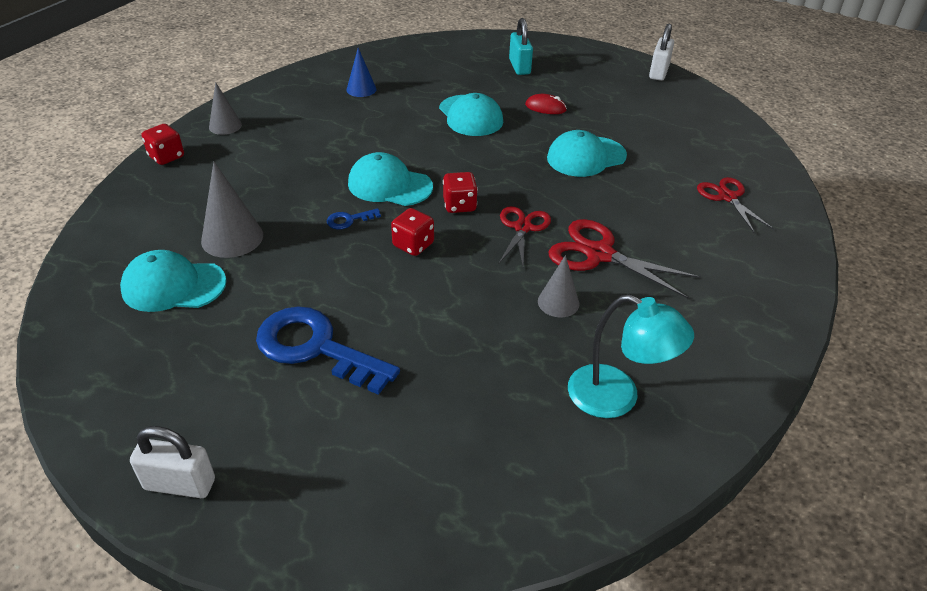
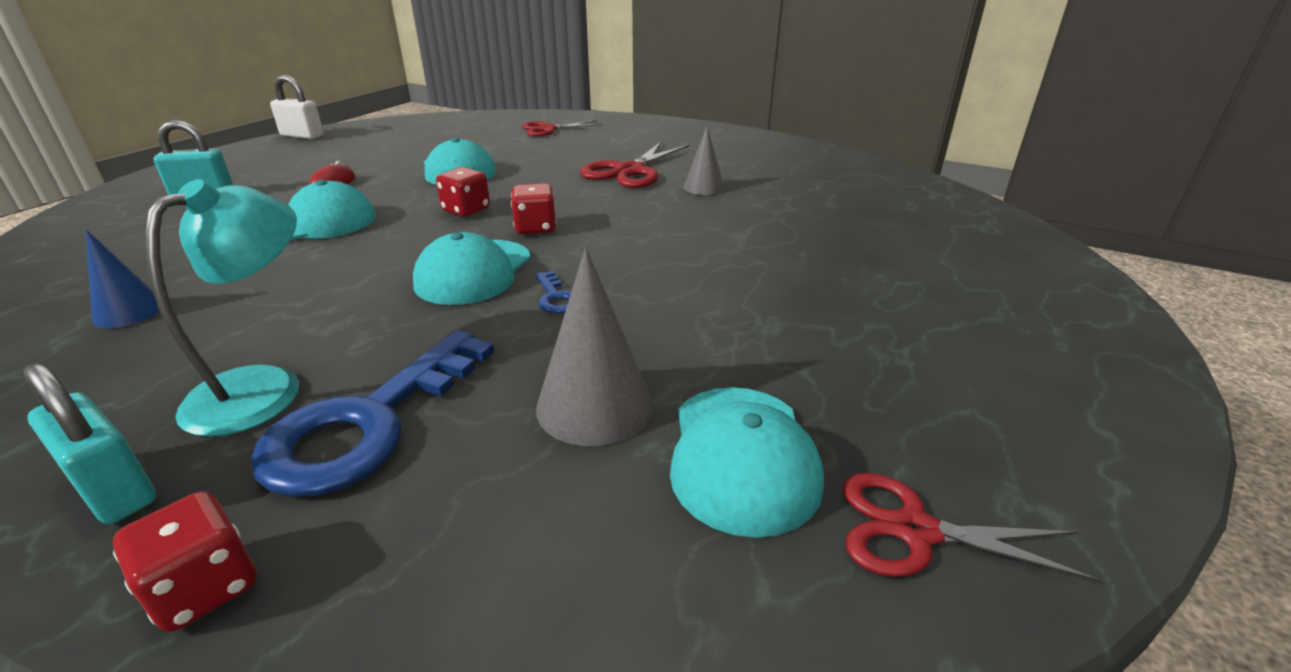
camera: 90 degrees left, 10 degrees down
(180, 484) = (1104, 372): white padlock -> none
(225, 126) = (114, 489): grey cone -> turquoise padlock
(315, 348) = (825, 302): blue key -> blue key (369, 423)
(413, 245) = (616, 252): red dice -> red dice (466, 210)
(522, 228) = (585, 198): red scissors -> red scissors (915, 531)
(617, 398) = (812, 173): turquoise lamp -> turquoise lamp (264, 387)

